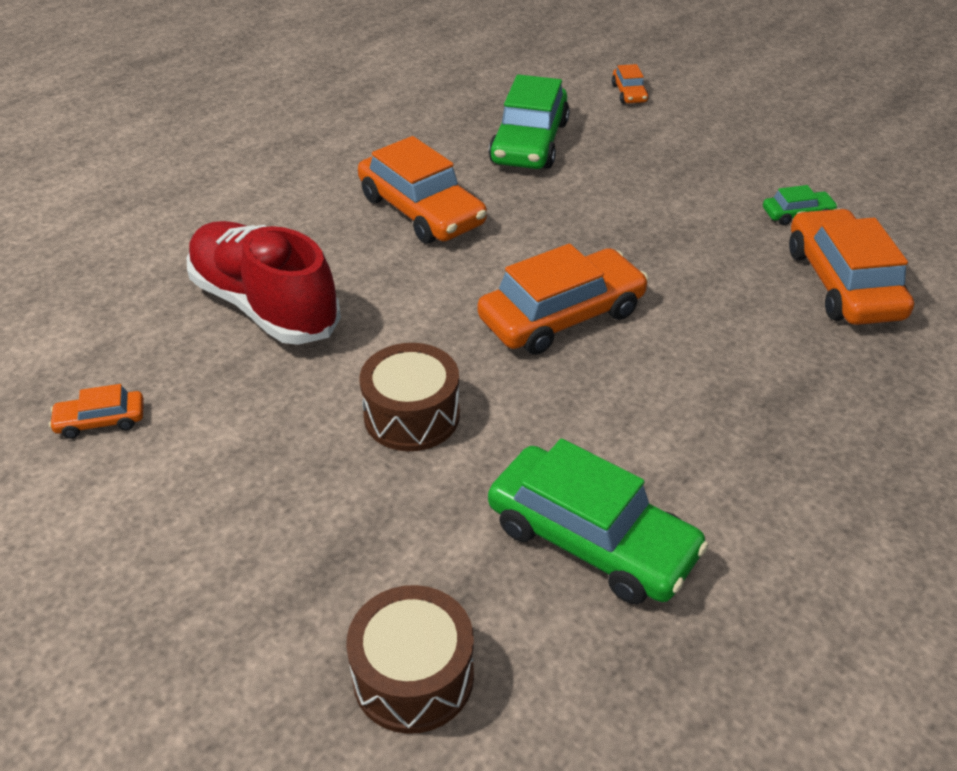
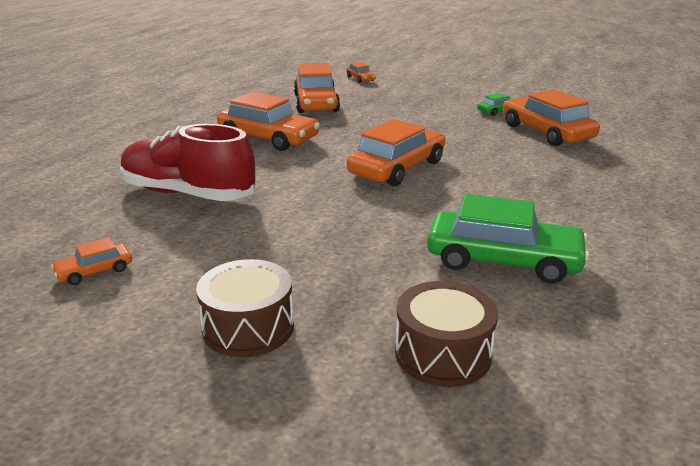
camera: 20 degrees left, 15 degrees down
(412, 415) = (335, 226): brown drum -> brown drum (248, 327)
(529, 142) = (316, 103): green car -> orange car

